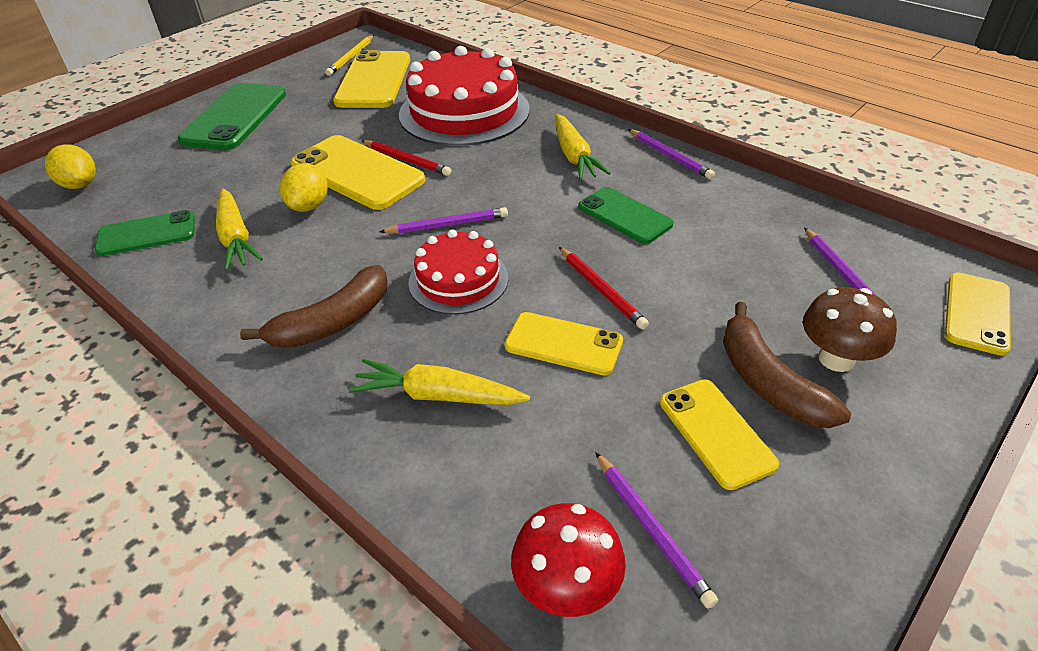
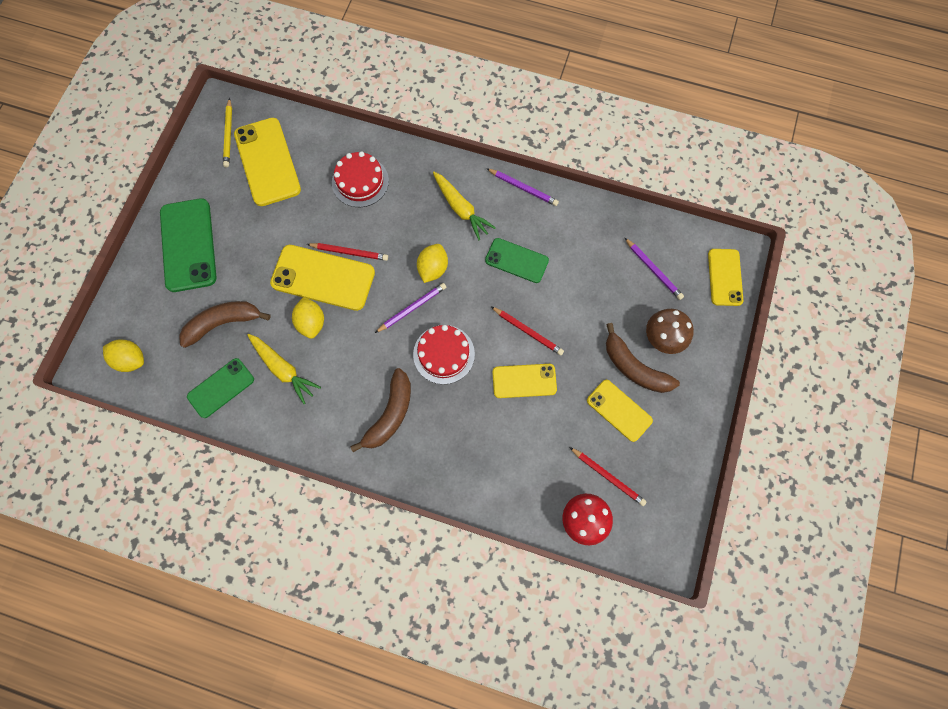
camera: 25 degrees left, 30 degrees up
(208, 181) = (223, 323): none -> brown banana
(438, 396) = (476, 441): yellow carrot -> none
(464, 112) = (360, 181): red cake -> red cake, size x0.57
(502, 197) = (433, 269): none -> yellow lemon
(652, 529) = (608, 476): purple pencil -> red pencil

